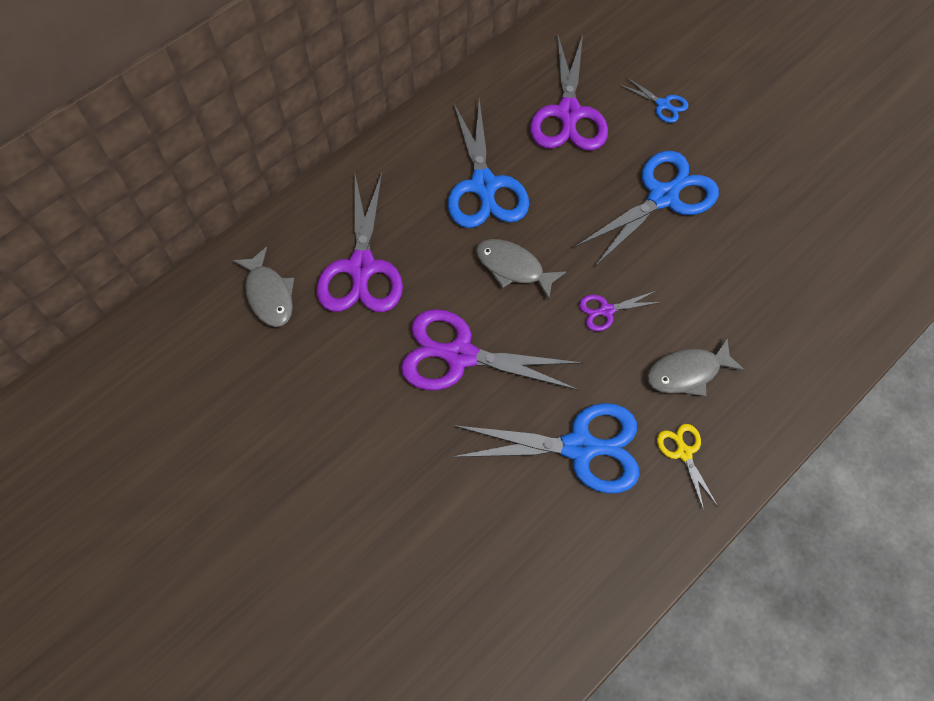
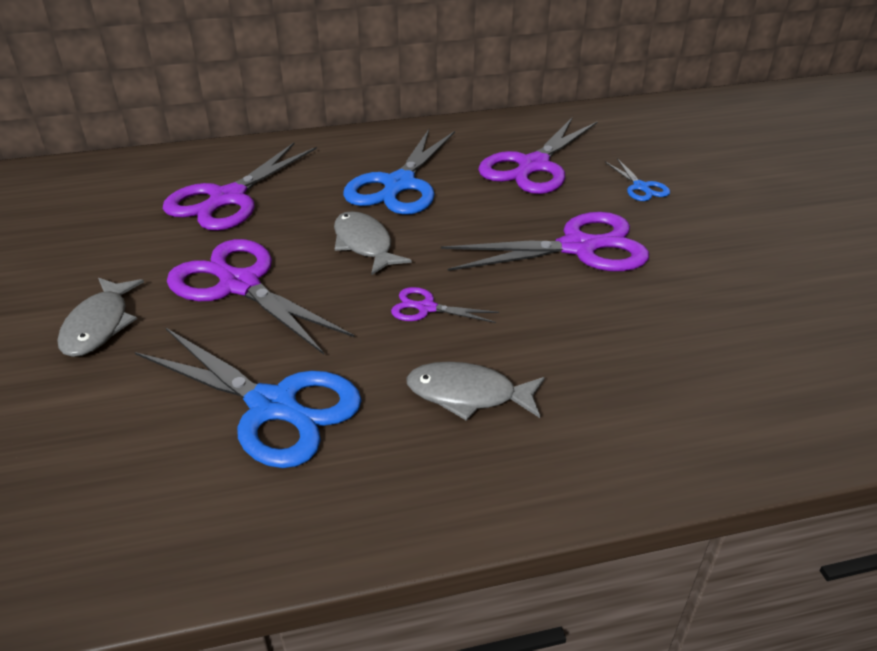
camera: 30 degrees right, 25 degrees down
(269, 295) = (133, 189): grey fish -> grey fish (99, 325)
(662, 197) = (578, 247): blue scissors -> purple scissors
(683, 452) = (388, 466): yellow scissors -> none

